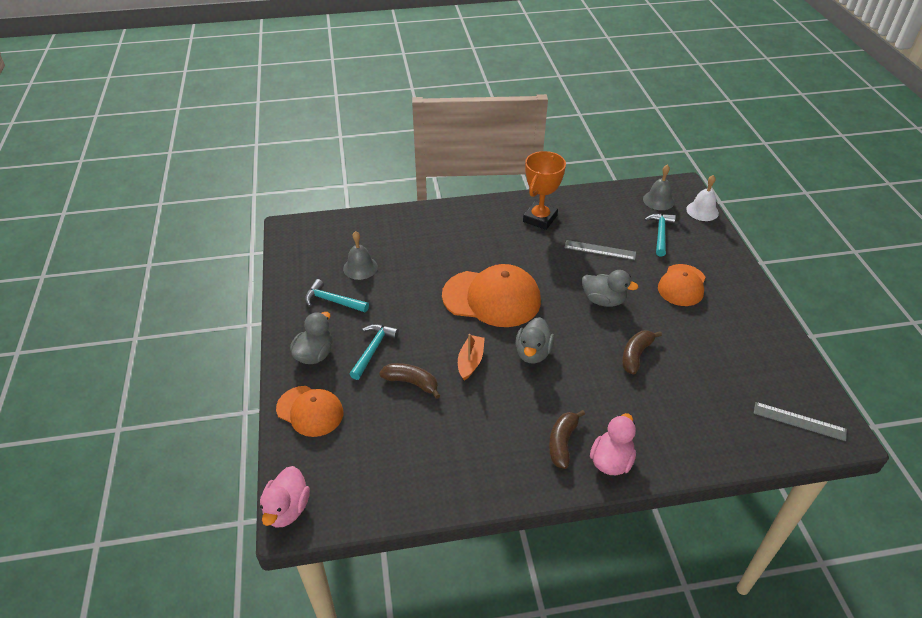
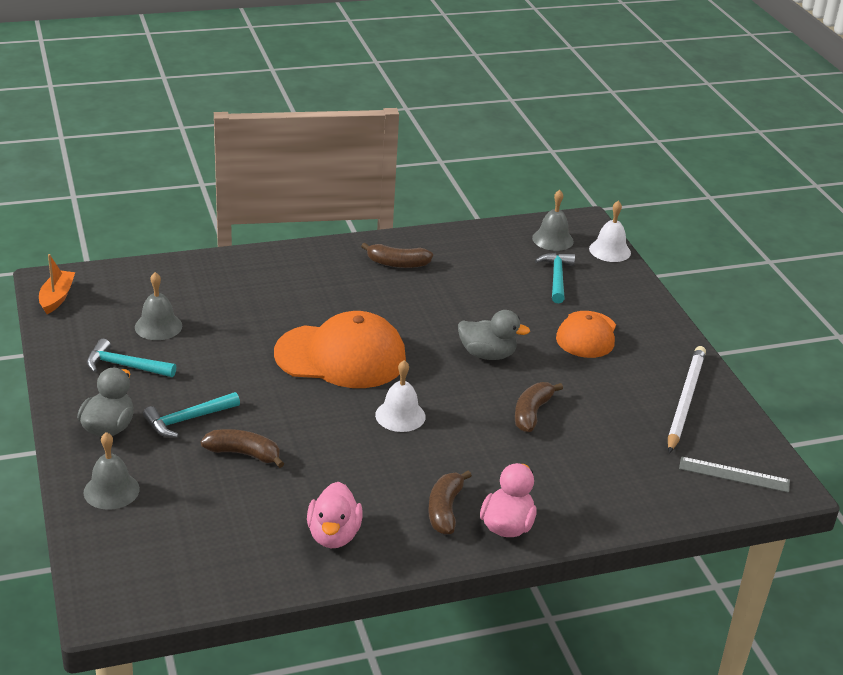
camera: 10 degrees left, 10 degrees down
(287, 509) = (96, 596): pink duck -> pink duck (333, 535)
(310, 411) = (111, 490): orange cap -> grey bell
(373, 350) = (188, 419): turquoise hammer -> turquoise hammer turned 135 degrees counterclockwise
(470, 361) = (319, 428): orange boat -> orange boat (57, 297)
(533, 353) = (400, 415): grey duck -> white bell
(540, 219) = (397, 263): orange trophy -> brown banana
(600, 250) = (479, 298): grey ruler -> none
(759, 348) = (685, 400): none -> white pencil

